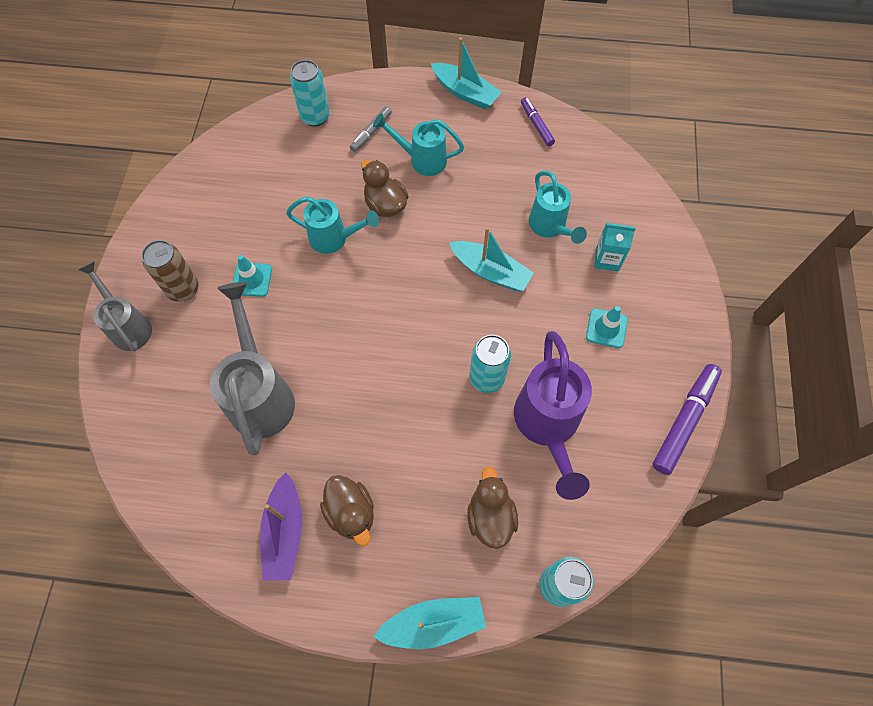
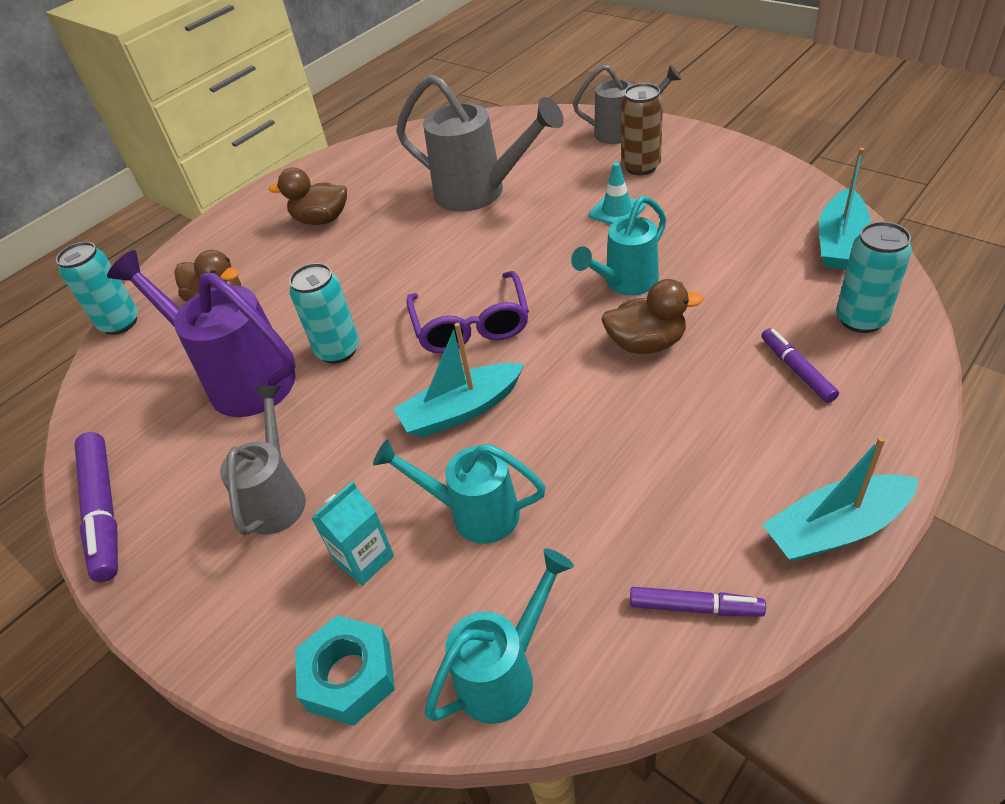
camera: 130 degrees right, 20 degrees down
(285, 532) = (348, 182): purple boat -> none
(371, 132) = (796, 370): grey marker -> purple marker
(419, 308) = (471, 325): none -> purple glasses
(421, 160) = (706, 409): turquoise watering can -> turquoise watering can (505, 672)
(433, 623) = (193, 241): turquoise boat -> turquoise boat (840, 242)
(606, 328) = (278, 496): turquoise traffic cone -> grey watering can
(659, 228) = (349, 676): none -> turquoise nut

